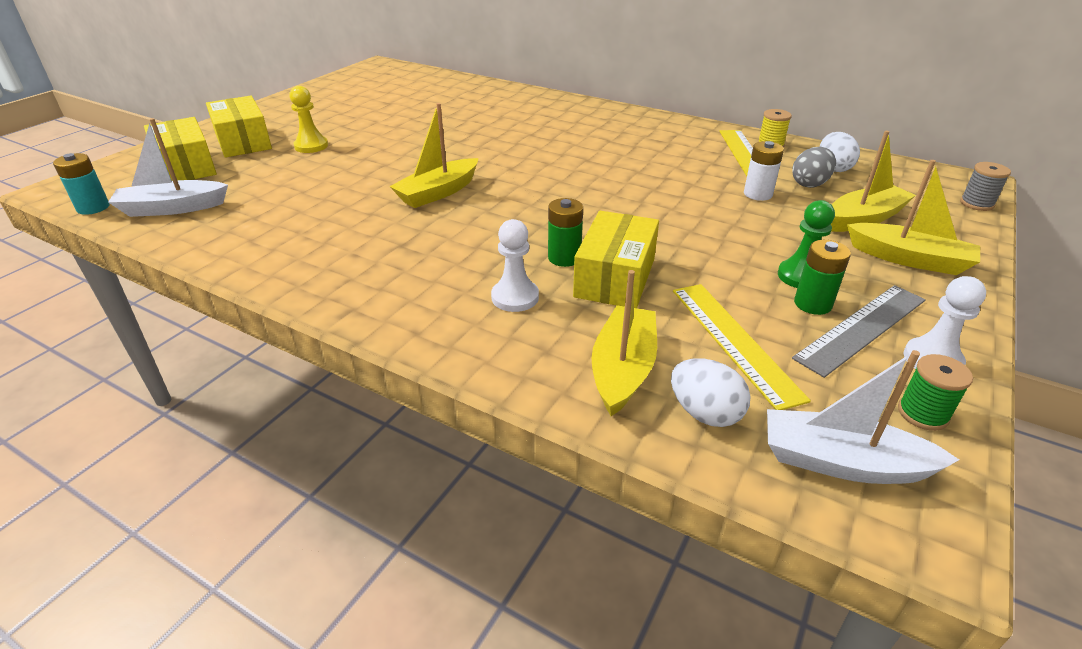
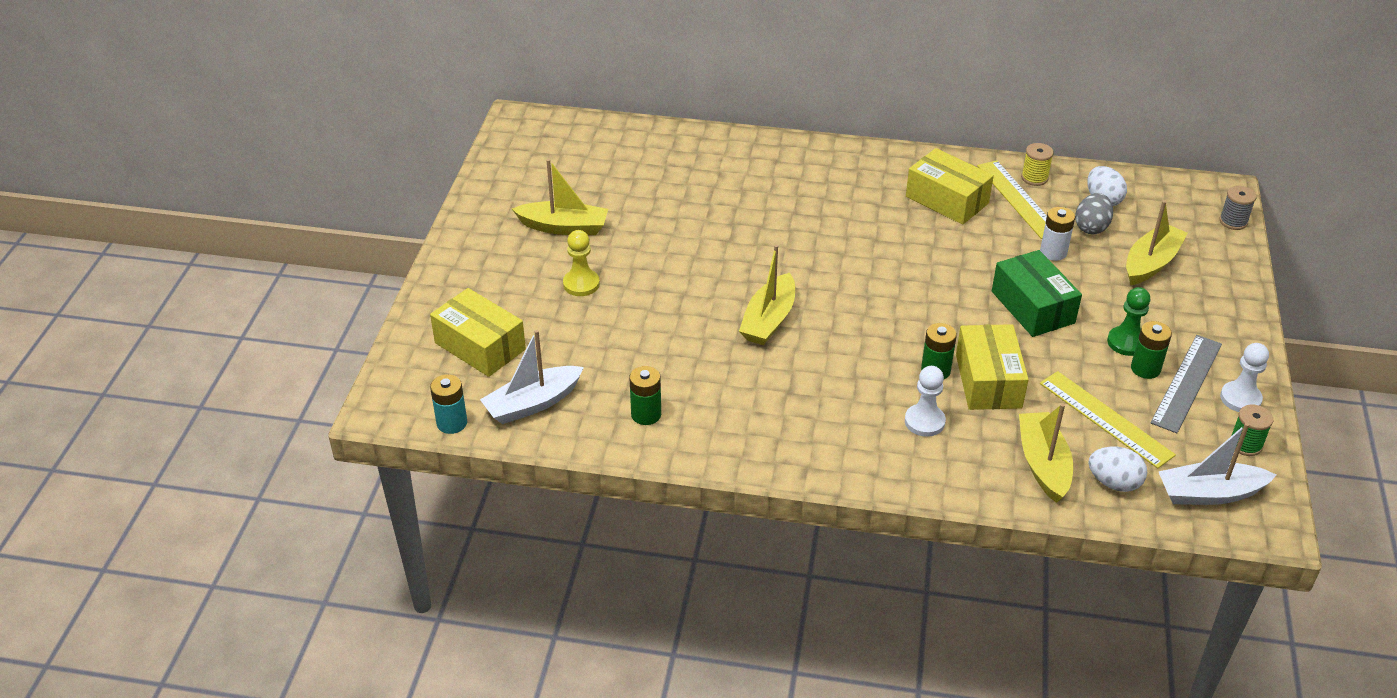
camera: 20 degrees left, 5 degrees up
(243, 141) = (499, 294): yellow box -> yellow box (947, 200)
(253, 234) = (646, 414): none -> green battery
(708, 229) = (1032, 307): none -> green box
(909, 259) = (1198, 302): yellow boat -> yellow boat (563, 227)

